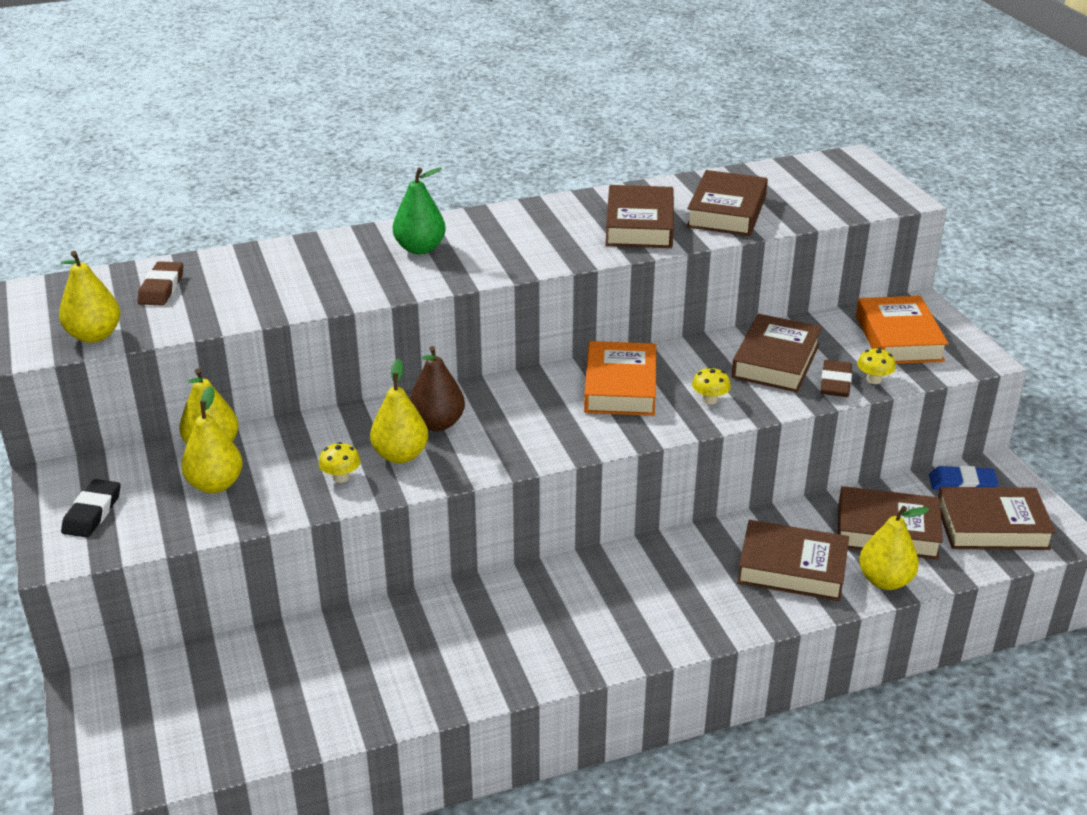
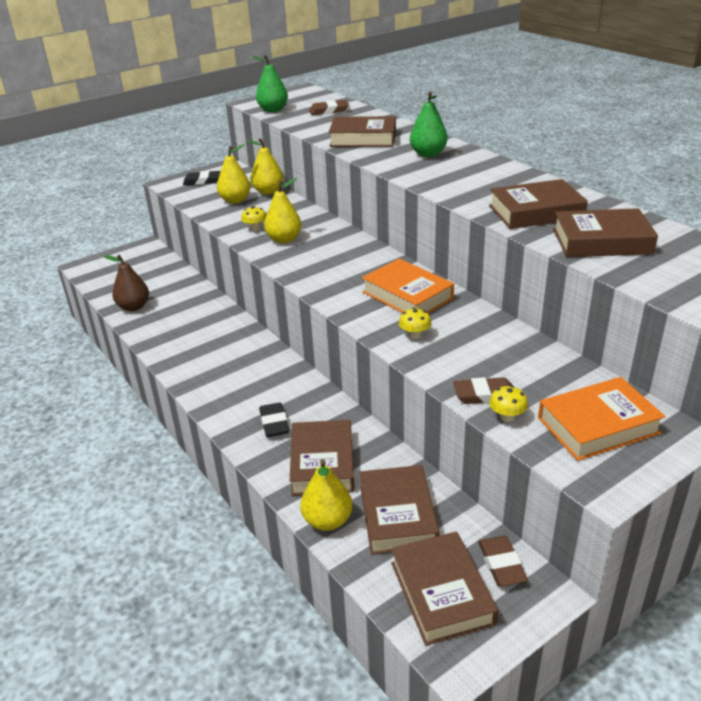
camera: 75 degrees right, 0 degrees up
(94, 335) = (273, 110): yellow pear -> green pear
(437, 423) = (323, 243): brown pear -> brown pear (134, 307)
(620, 387) = (407, 295): orange book -> orange book turned 60 degrees clockwise
(703, 595) = (274, 423): none -> black eraser
(776, 361) = (497, 358): brown book -> brown book (363, 138)
(962, 483) = (501, 564): blue eraser -> brown eraser

